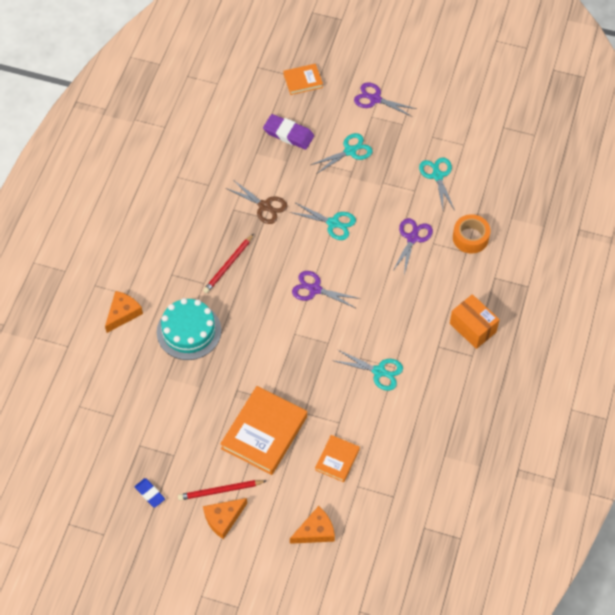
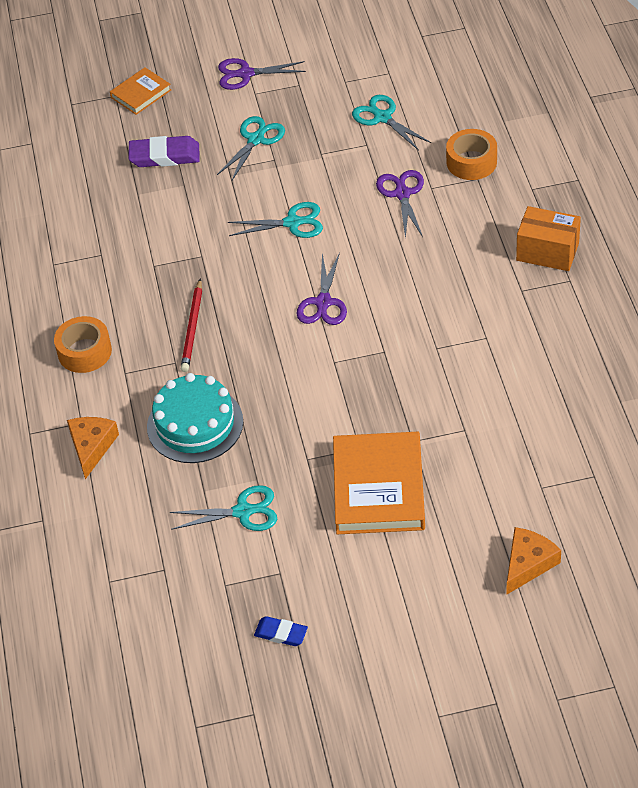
camera: 25 degrees left, 10 degrees down
(158, 247) = (84, 352): none -> orange tape
(220, 491) = (372, 582): red pencil -> none
(223, 518) = (400, 611): orange cheese -> none
(264, 206) = (191, 244): brown scissors -> none
(315, 289) = (323, 302): purple scissors -> purple scissors turned 75 degrees counterclockwise
(337, 459) = (493, 471): orange book -> none
(379, 371) = (471, 351): turquoise scissors -> turquoise scissors (243, 511)

